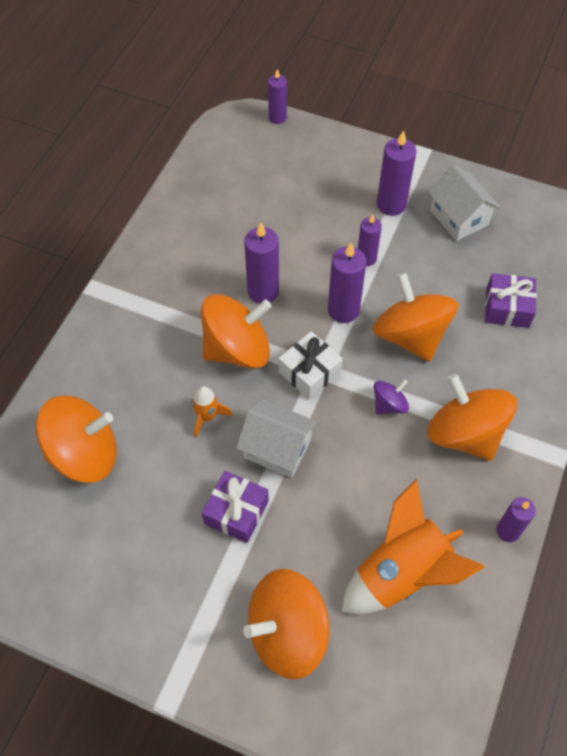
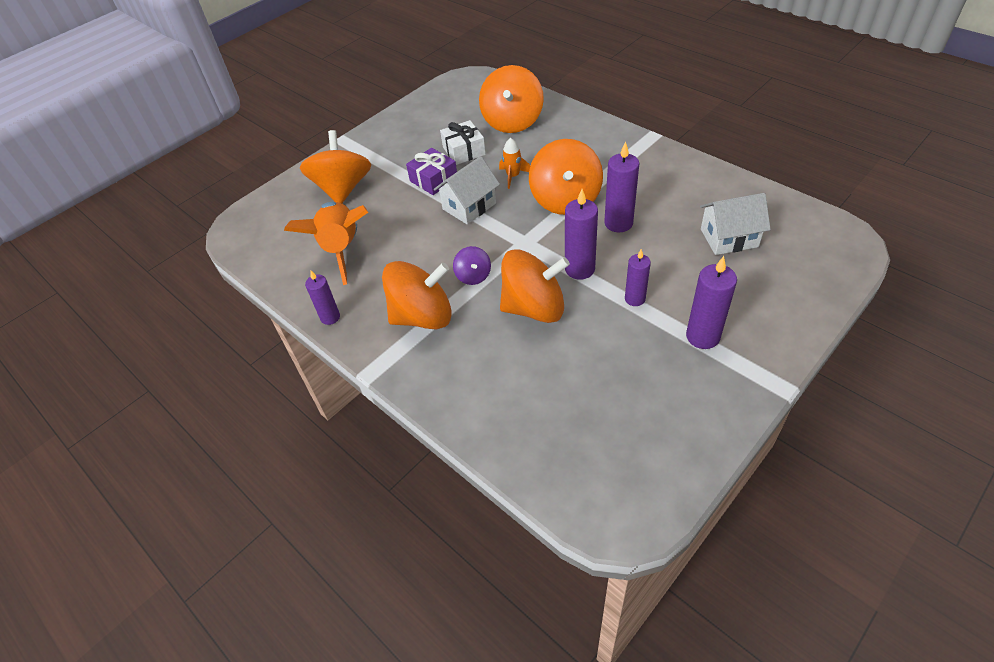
camera: 115 degrees right, 10 degrees down
(277, 118) = (852, 273): purple candle -> none
(309, 372) = (526, 235): white gift -> white gift (464, 151)
(459, 218) = (670, 391): white house -> white house (729, 238)
(507, 308) = (536, 393): purple gift -> none

